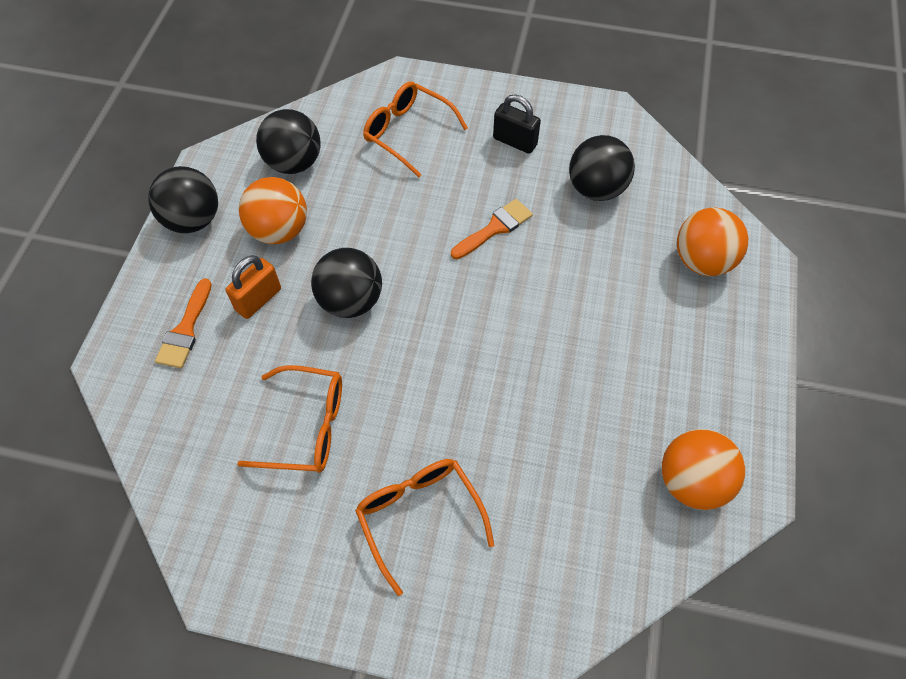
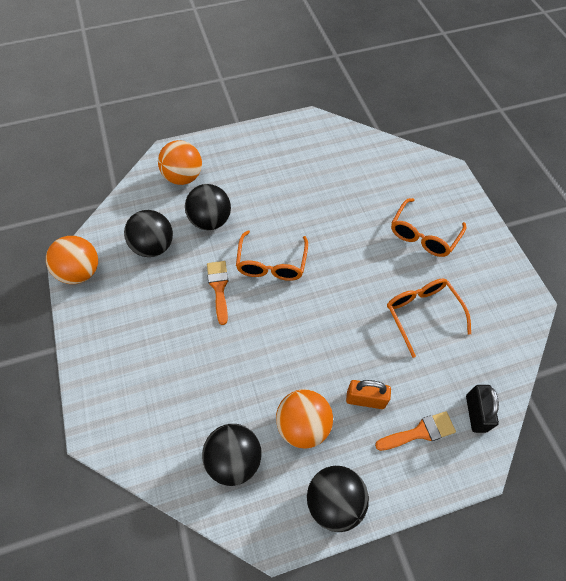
camera: 120 degrees left, 0 degrees up
(350, 301) = (327, 341): black ball -> black ball (210, 221)
(407, 132) = (158, 390): orange glasses -> orange glasses (271, 264)
(495, 228) = (219, 287): orange brush -> orange brush turned 60 degrees clockwise
(515, 141) = (132, 312): black padlock -> black padlock (475, 413)
(692, 481) = (321, 142): orange ball -> orange ball (81, 272)

